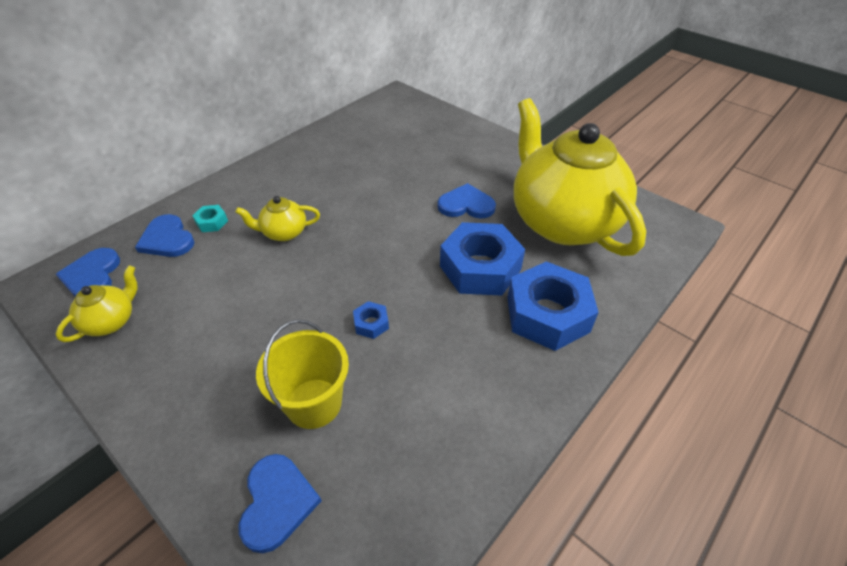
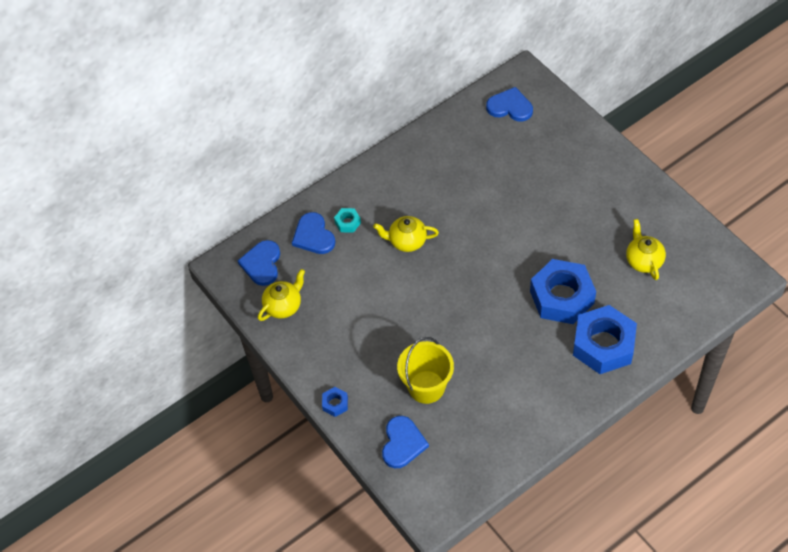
camera: 15 degrees right, 10 degrees up
(371, 323) = (470, 334): blue nut -> blue nut (335, 404)
(466, 205) = (564, 231): blue heart -> blue heart (510, 107)
(562, 222) = (643, 260): yellow teapot -> yellow teapot, size x0.40

